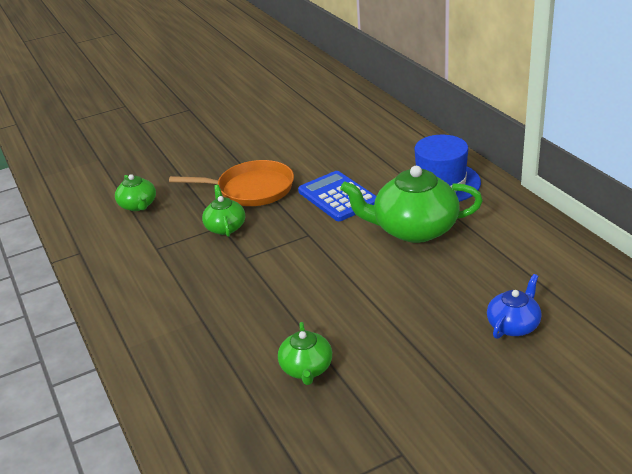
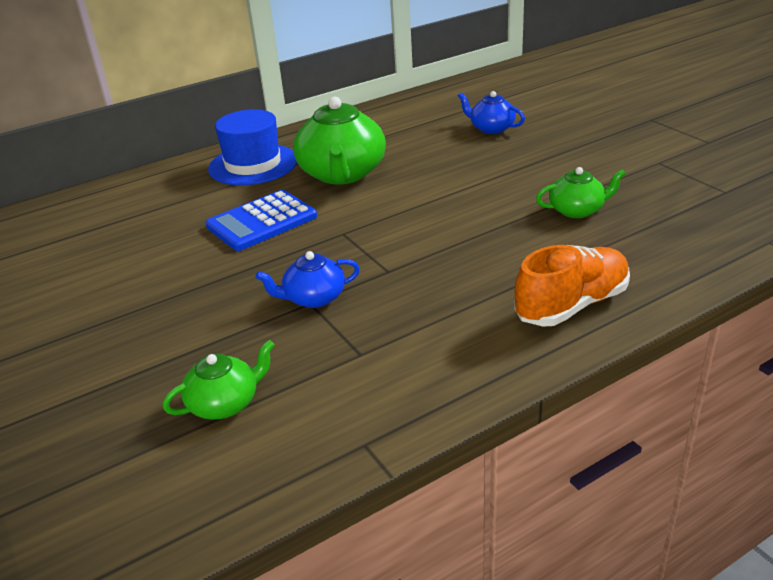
camera: 95 degrees left, 0 degrees up
(162, 345) = (572, 305): none -> orange shoe
(225, 227) = (313, 298): green teapot -> blue teapot
(251, 189) = (217, 289): orange pan -> none

